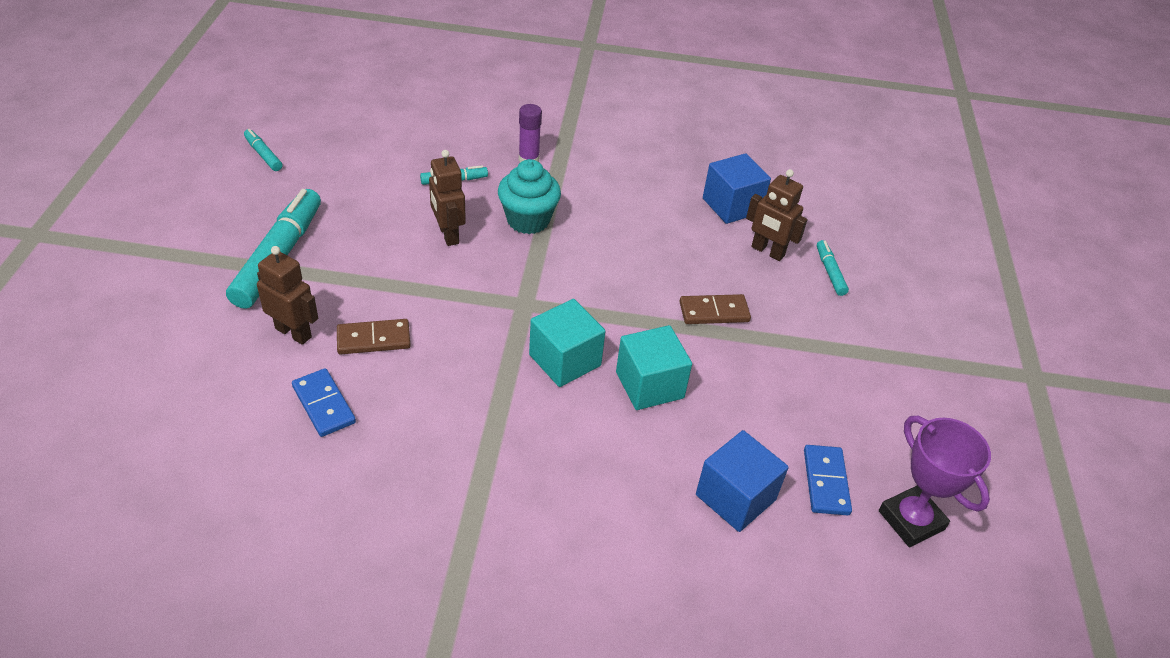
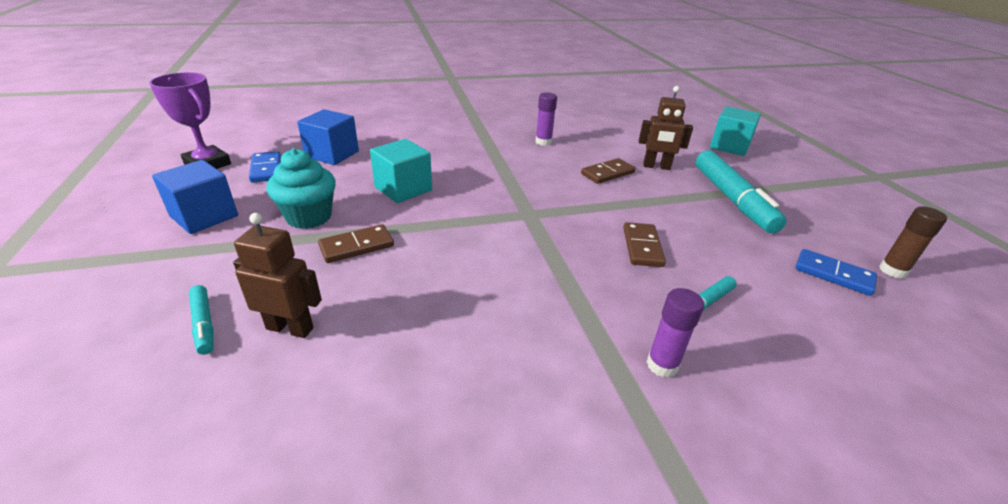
camera: 160 degrees right, 10 degrees down
(263, 155) = (892, 271): turquoise marker -> brown glue stick
(324, 404) = (596, 145): blue domino -> blue domino (833, 274)
(397, 438) = (543, 142): none -> purple glue stick
(448, 234) = (642, 247): brown robot -> brown domino
(528, 220) = (587, 282): turquoise cupcake -> turquoise cupcake (309, 217)
(565, 360) = (473, 189): turquoise cube -> turquoise cube (729, 146)
(732, 206) = (342, 388): blue cube -> blue cube (204, 216)

